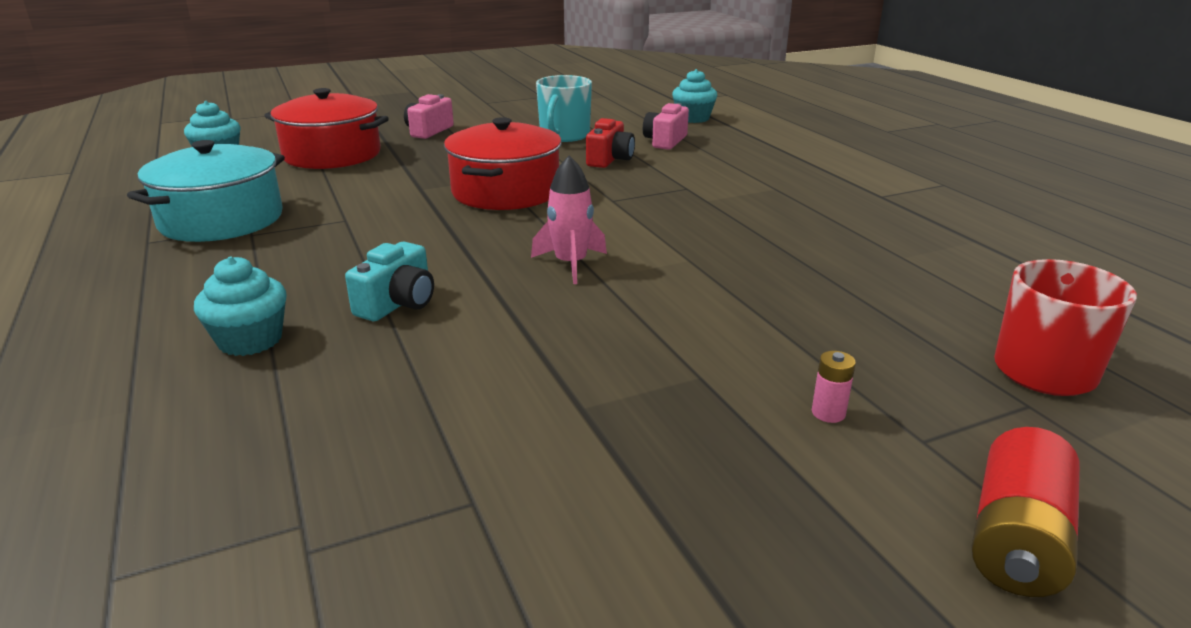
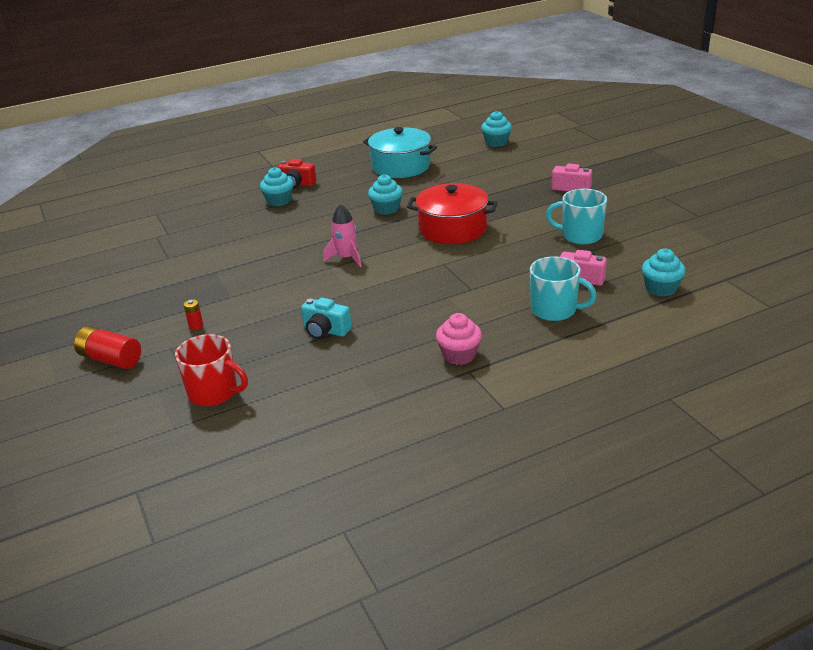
camera: 90 degrees right, 5 degrees up
(332, 155) = (509, 169): red pot -> none
(397, 233) = (386, 209): none -> turquoise cupcake
(398, 303) = (306, 223): turquoise camera -> turquoise camera (325, 330)
(610, 159) = (526, 257): red camera -> red camera (297, 184)
(738, 155) = (554, 310): none -> turquoise mug
(828, 413) = (196, 326): pink battery -> red battery
(848, 199) = (459, 355): none -> pink cupcake

